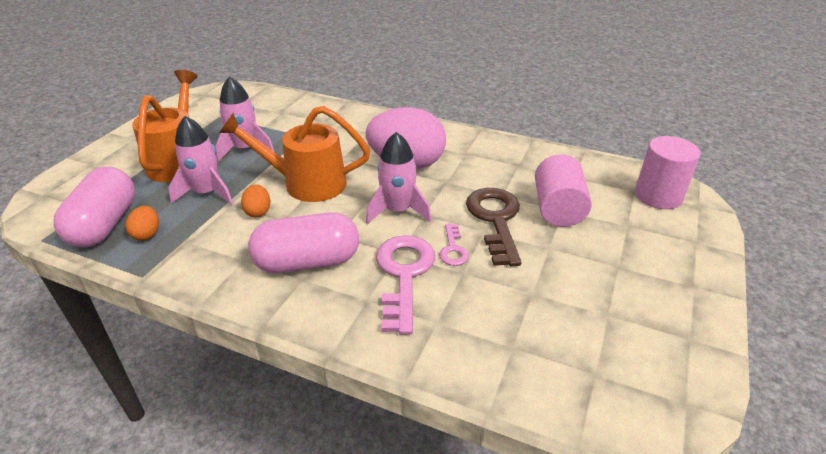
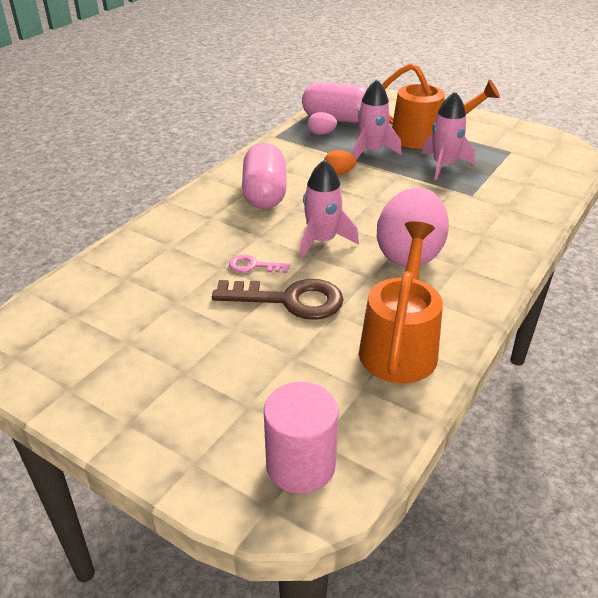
camera: 100 degrees right, 0 degrees up
(147, 234) = (321, 134): orange egg -> pink egg
(305, 183) = (378, 195): orange watering can -> orange watering can (400, 344)
(404, 274) = (231, 236): pink key -> none
(558, 209) = (296, 352): pink cylinder -> none

